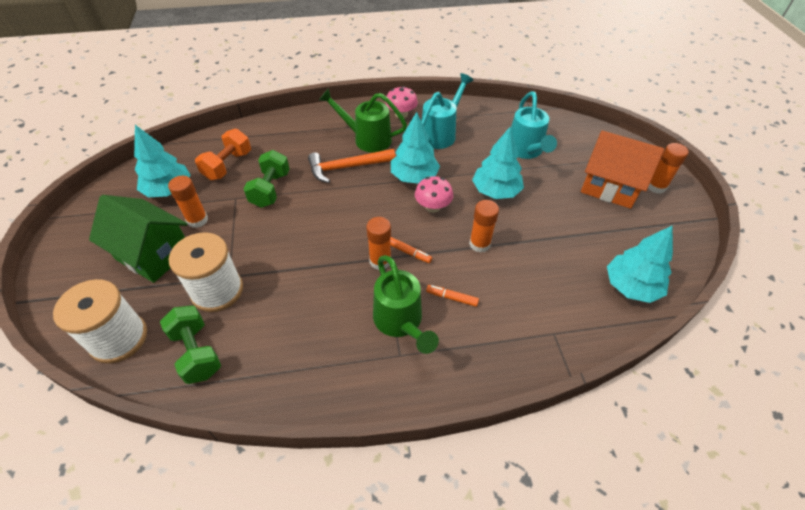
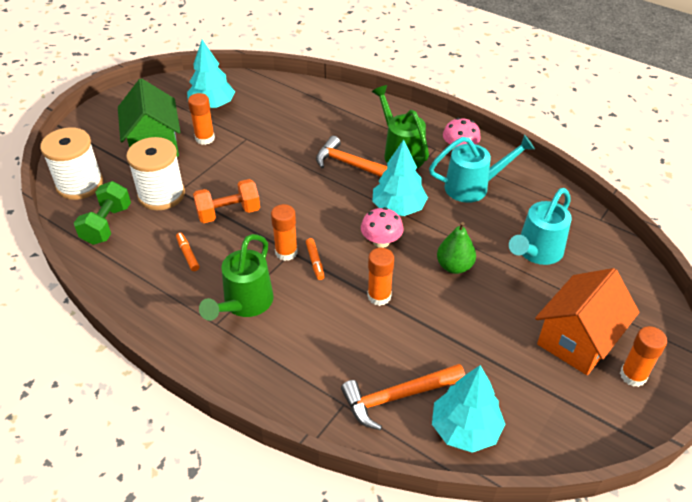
camera: 45 degrees right, 5 degrees down
(228, 165) = (270, 111): orange dumbbell -> orange dumbbell (228, 213)
(270, 189) = (277, 147): green dumbbell -> none
(452, 298) = (302, 317): orange marker -> orange marker (188, 254)
(496, 191) = (454, 266): turquoise tree -> green pear
(574, 300) = (397, 397): none -> orange hammer
(609, 187) = (578, 340): orange house -> orange house turned 60 degrees clockwise

